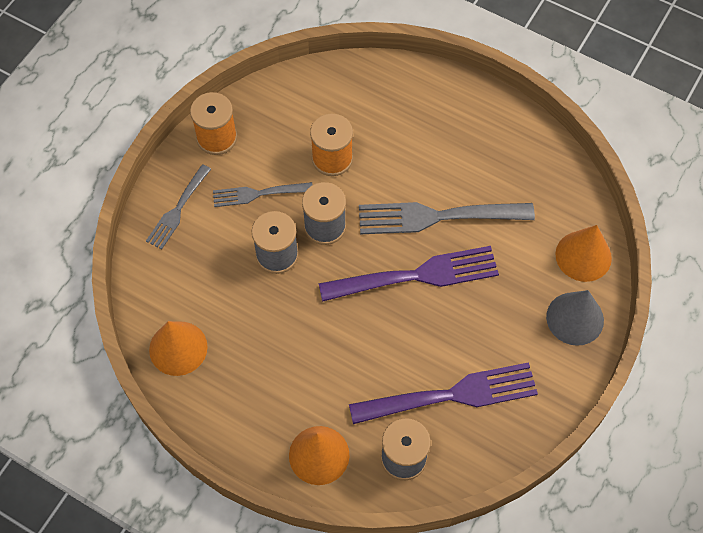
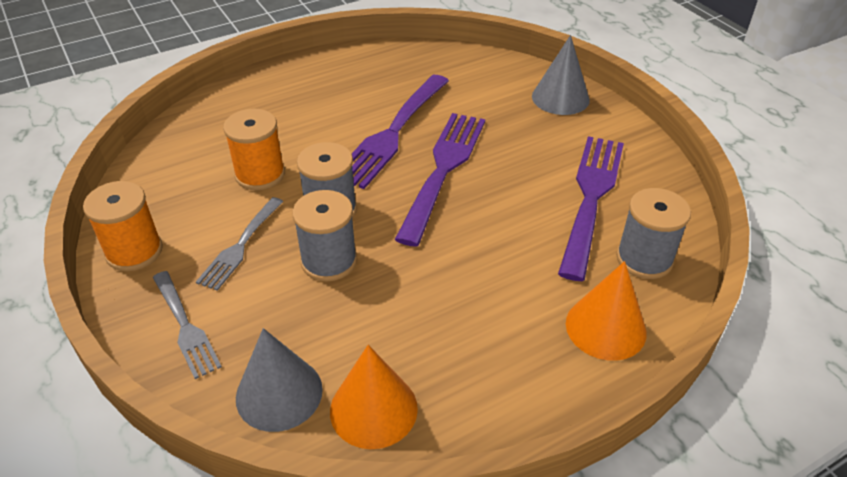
camera: 60 degrees left, 20 degrees down
(161, 291) = (279, 393): none -> grey cone
(437, 216) = (392, 133): grey fork -> purple fork
(583, 256) = (504, 72): orange cone -> none

